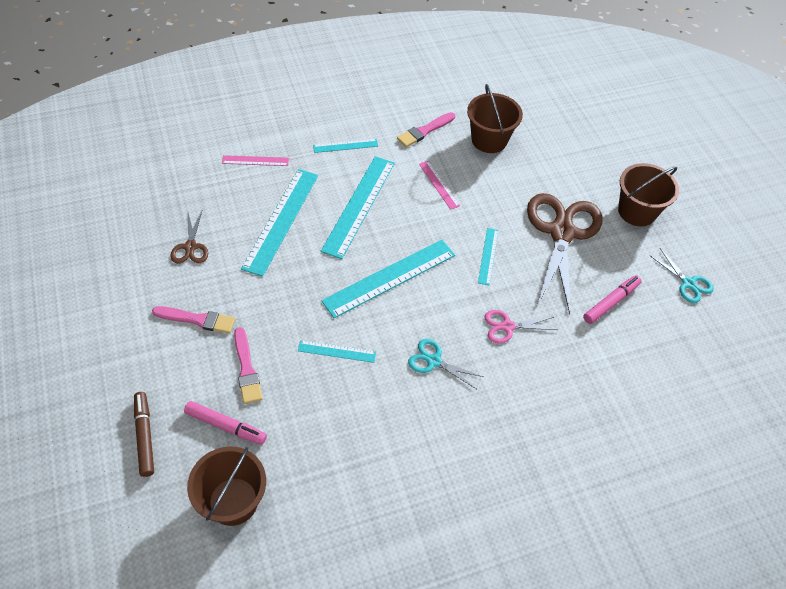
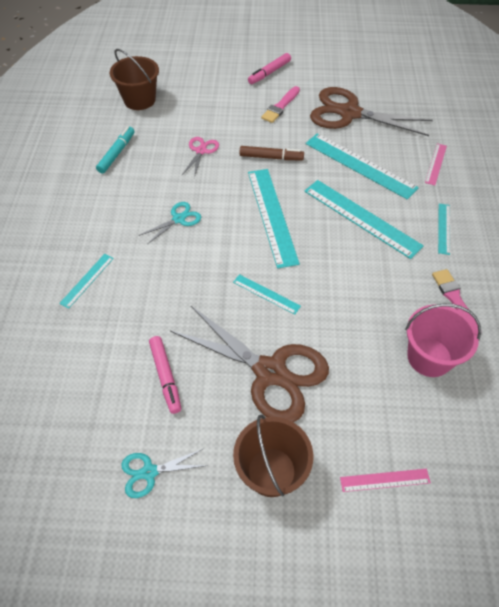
camera: 115 degrees right, 0 degrees up
(145, 436) = (204, 74): brown marker -> brown marker (271, 157)
(190, 247) = (349, 113): brown scissors -> brown scissors, size x2.16
(226, 426) = (191, 105): pink marker -> pink marker (269, 73)
(246, 369) = (228, 121): pink brush -> none
(337, 351) = (218, 167): turquoise ruler -> turquoise ruler (87, 280)
(356, 478) = (117, 153): none -> turquoise marker
(439, 184) = (371, 286): pink ruler -> pink ruler (385, 480)
(489, 140) = (429, 357): brown bucket -> pink bucket
(507, 326) = (184, 279): pink scissors -> pink scissors (201, 151)

